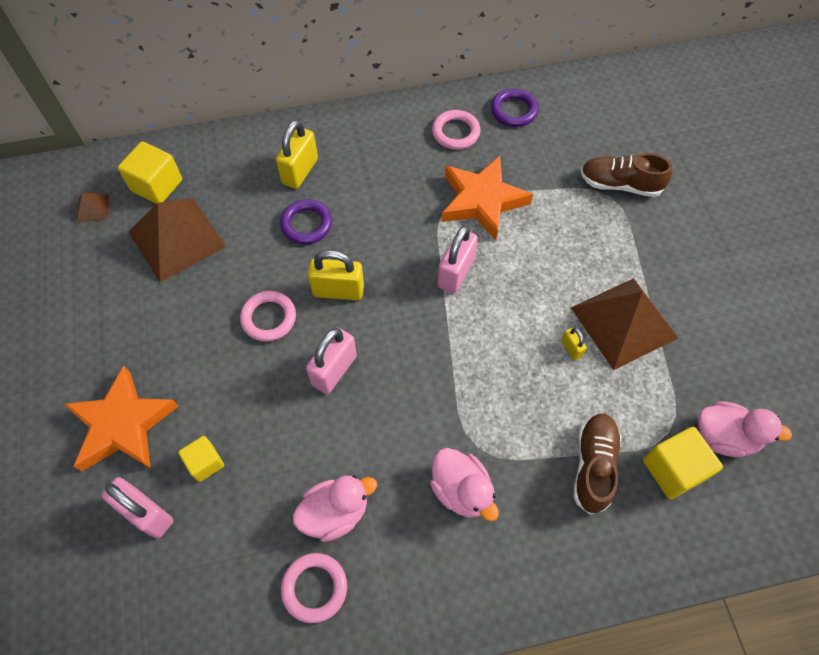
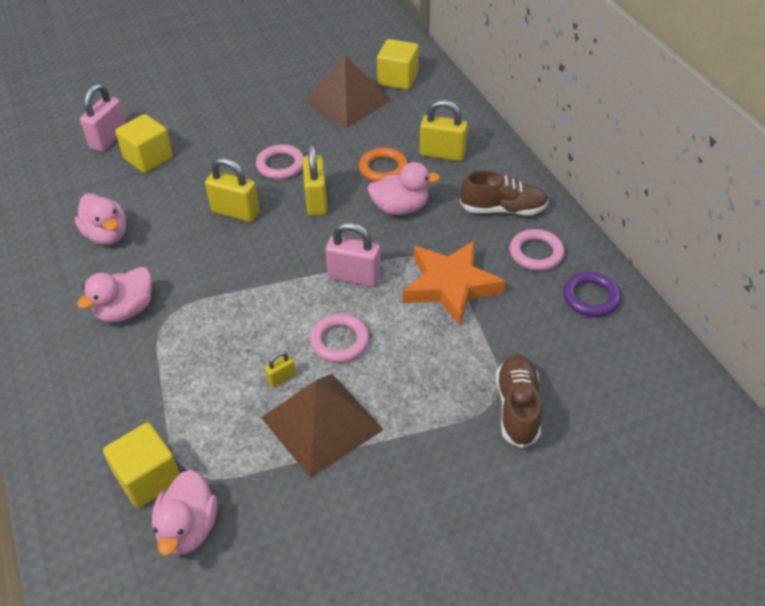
camera: 80 degrees right, 15 degrees down
(93, 208) = (365, 54): brown pyramid -> none
(122, 424) = (178, 112): orange star -> none
(205, 463) = (148, 158): yellow cube -> yellow cube, size x1.58
(306, 224) = (383, 169): purple ring -> orange ring
(314, 588) = (47, 234): pink ring -> pink ring (339, 341)
(334, 370) = (235, 212): pink padlock -> yellow padlock
(370, 220) = (400, 208): none -> pink duck
(593, 465) = (151, 407): brown shoe -> brown shoe (503, 209)

